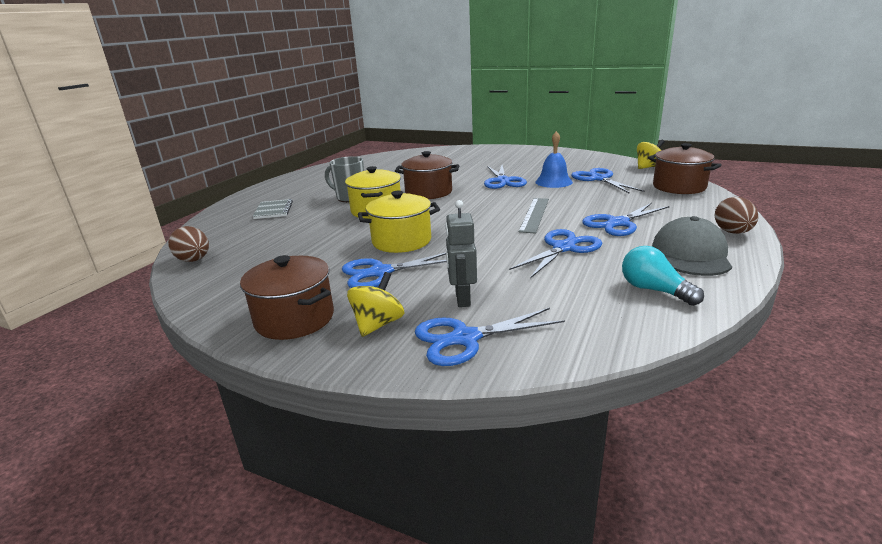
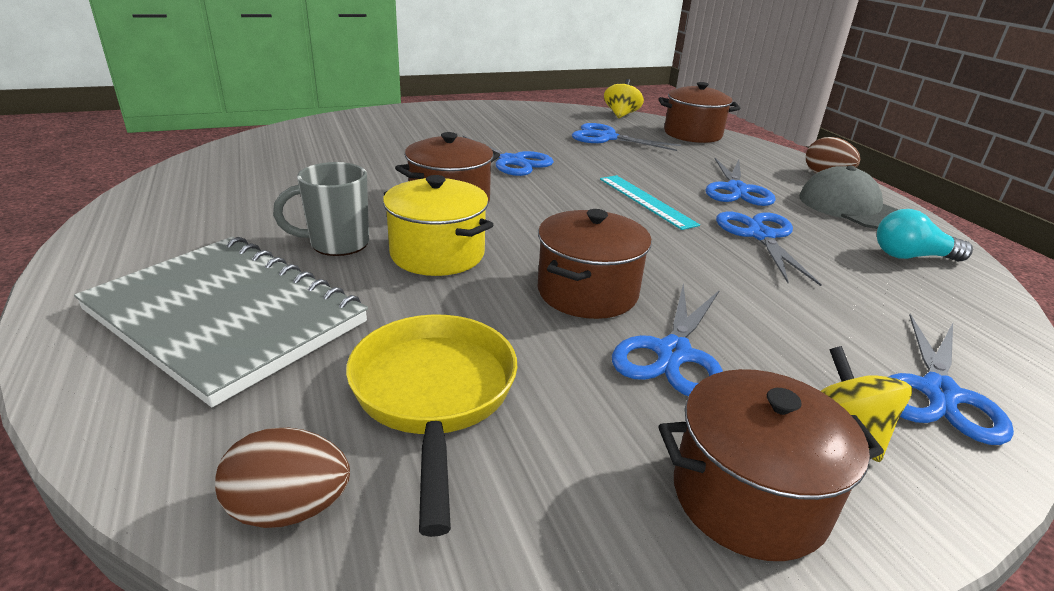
camera: 50 degrees left, 5 degrees up
(273, 210) = (227, 316): grey notebook -> grey notebook, size x2.33
(277, 251) = (434, 395): none -> yellow pan
(401, 241) = (587, 292): yellow pot -> brown pot
(462, 299) = (828, 344): grey robot -> none
(534, 214) = (646, 201): grey ruler -> turquoise ruler
(553, 182) = (571, 151): blue bell -> none

